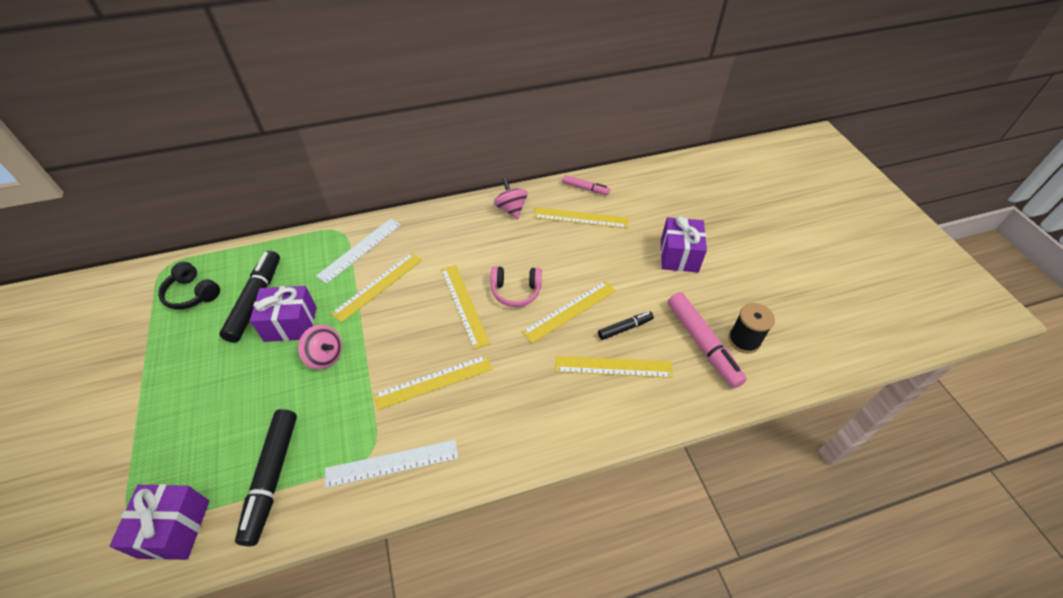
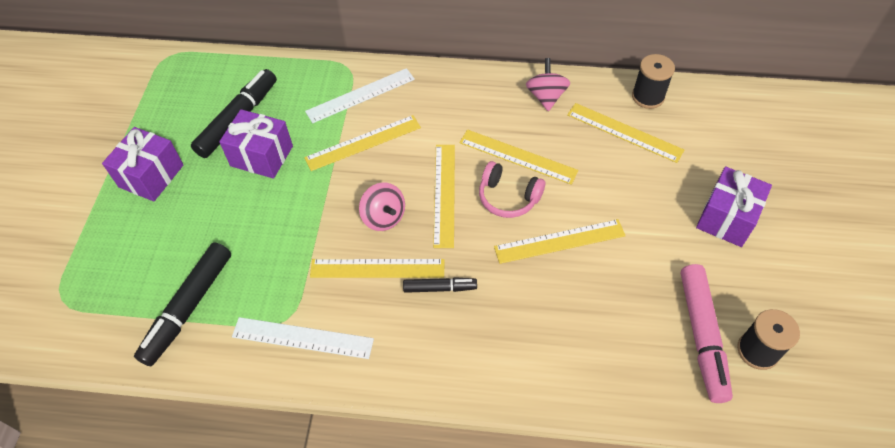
camera: 25 degrees right, 5 degrees up
(174, 528) = (90, 321): purple gift -> purple gift (151, 176)
(192, 294) = (183, 93): black headphones -> none
(325, 356) = (282, 202): pink spinning top -> pink spinning top (383, 217)
(585, 188) = (648, 96): pink marker -> black spool
(613, 367) = (580, 324): yellow ruler -> yellow ruler (518, 156)
(624, 328) = (615, 284): black marker -> black marker (439, 288)

